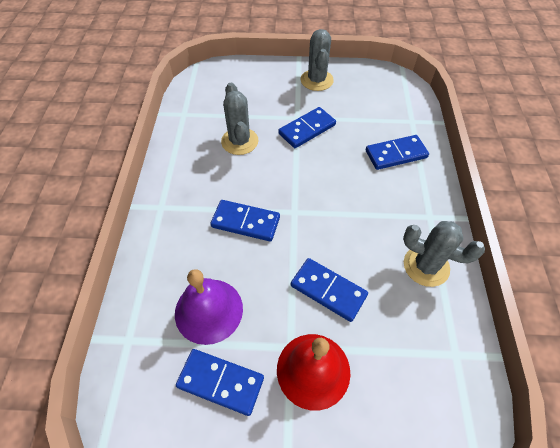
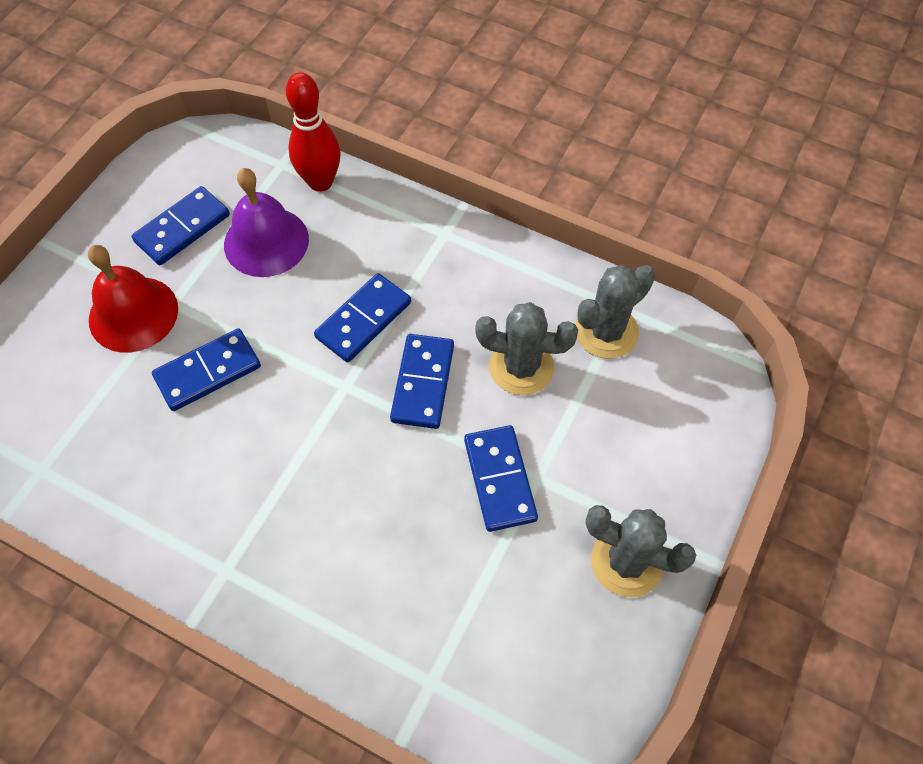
camera: 115 degrees right, 5 degrees up
(139, 301) = (320, 182): none -> red bowling pin
(396, 154) = (369, 597): blue domino -> blue domino (422, 383)
(426, 266) = (159, 510): grey cactus -> grey cactus (606, 331)

